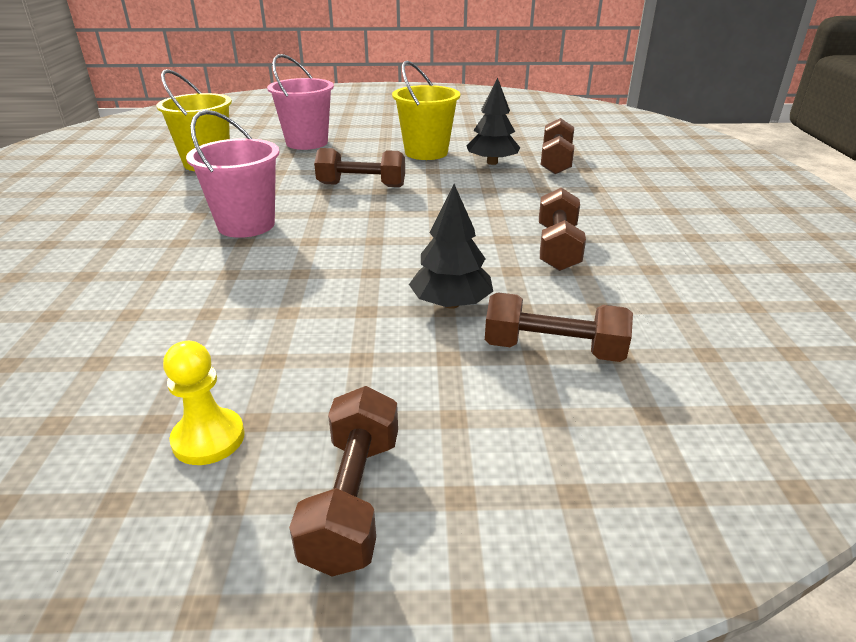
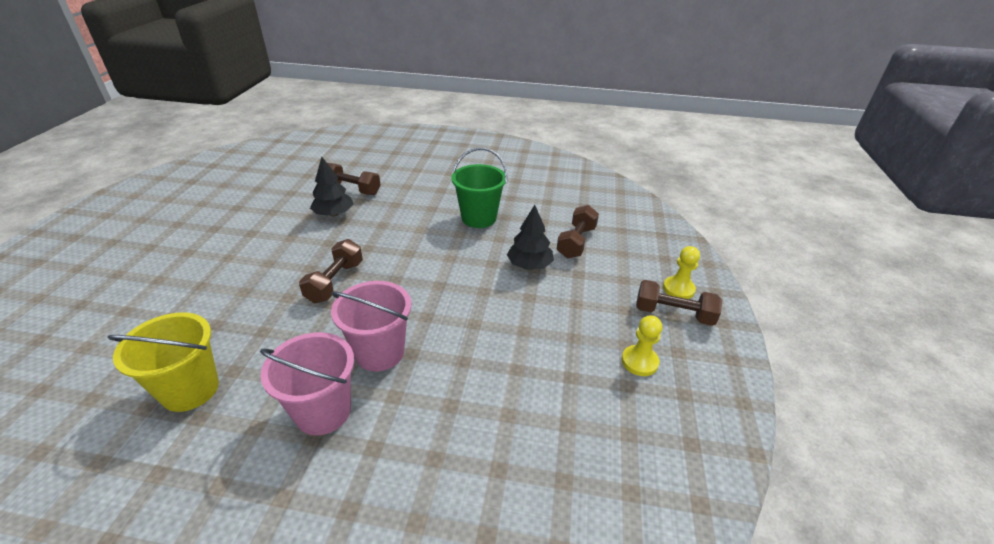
camera: 80 degrees left, 5 degrees up
(307, 142) = (191, 308): pink bucket -> pink bucket (323, 411)
(426, 152) = (286, 240): yellow bucket -> none
(450, 514) = (678, 289): none -> yellow pawn
(557, 248) = (479, 218): brown dumbbell -> green bucket

